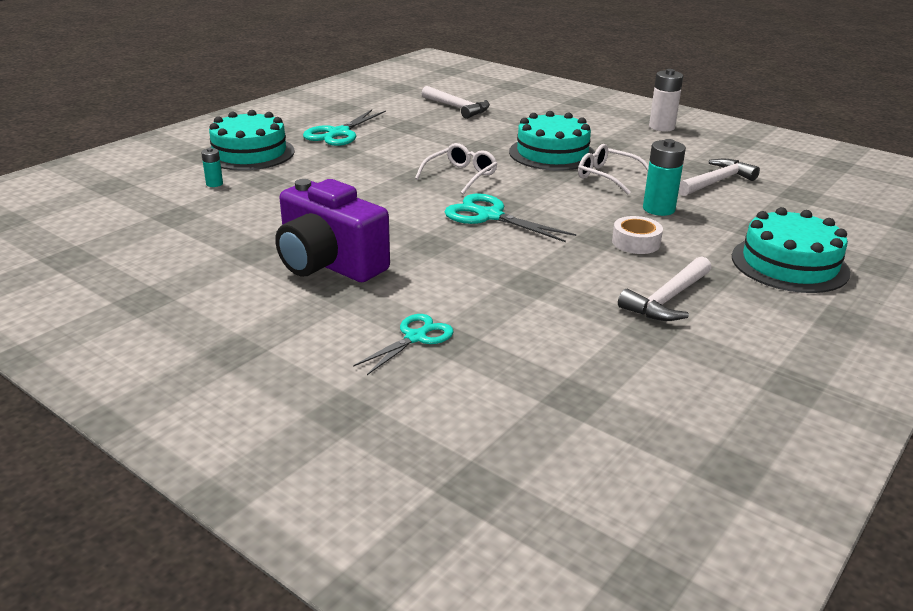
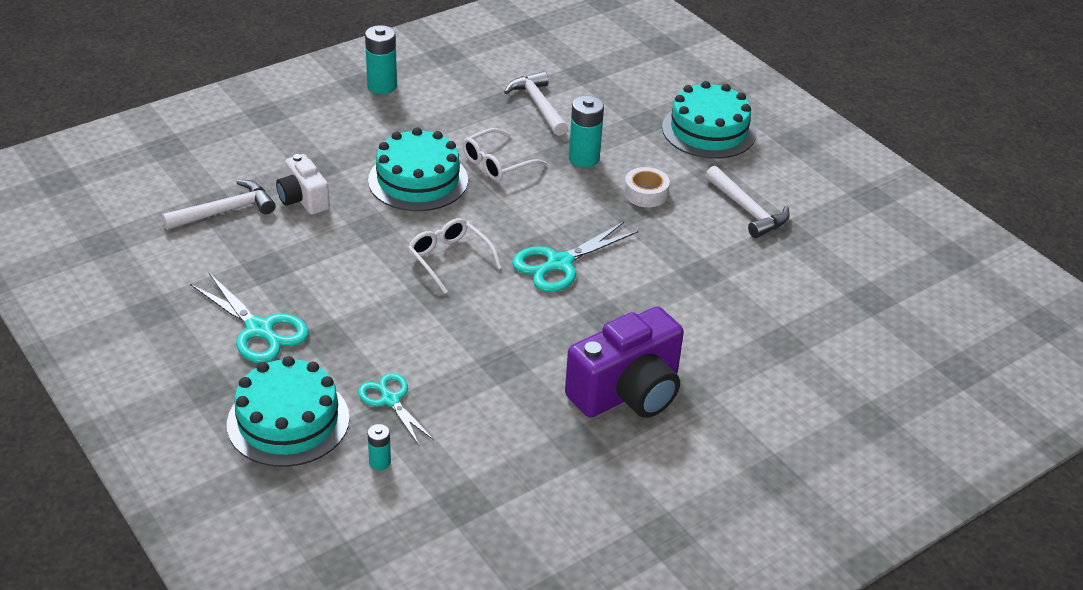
camera: 75 degrees left, 10 degrees up
(415, 337) = (774, 360): turquoise scissors -> turquoise scissors (390, 400)
(491, 125) = (303, 199): none -> white camera
(661, 127) = (382, 86): white battery -> turquoise battery

